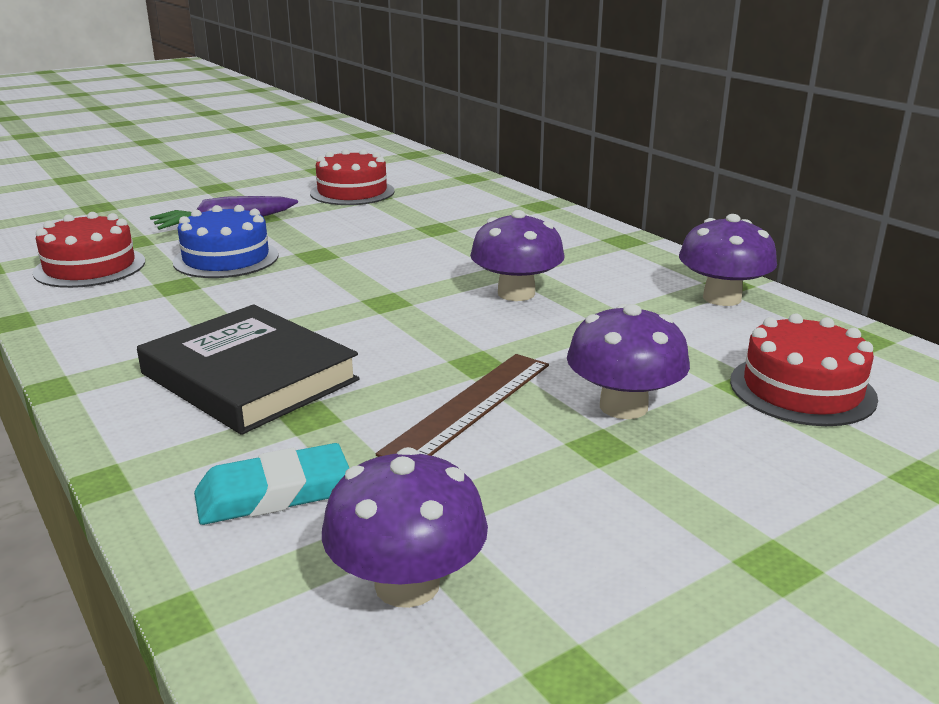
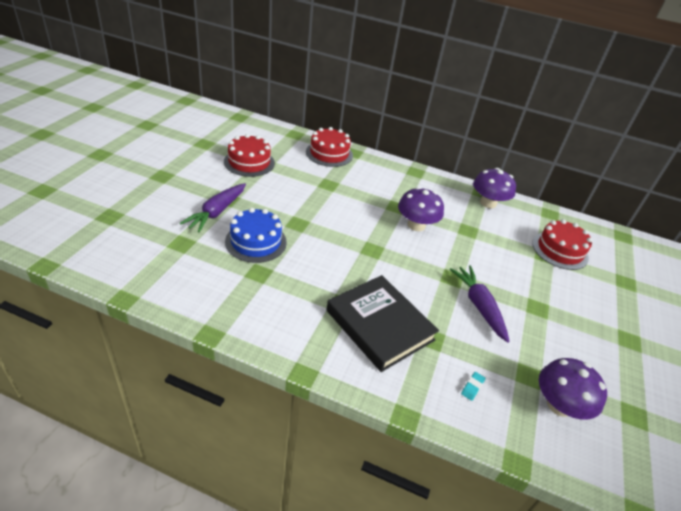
camera: 40 degrees left, 15 degrees up
(90, 267) = (188, 274): red cake -> red cake (329, 153)
(249, 377) = (380, 325): black book -> black book turned 45 degrees clockwise
(273, 493) = (472, 387): turquoise eraser -> turquoise eraser, size x0.46
(470, 407) = (478, 306): brown ruler -> purple carrot
(623, 406) = (523, 283): purple mushroom -> none

